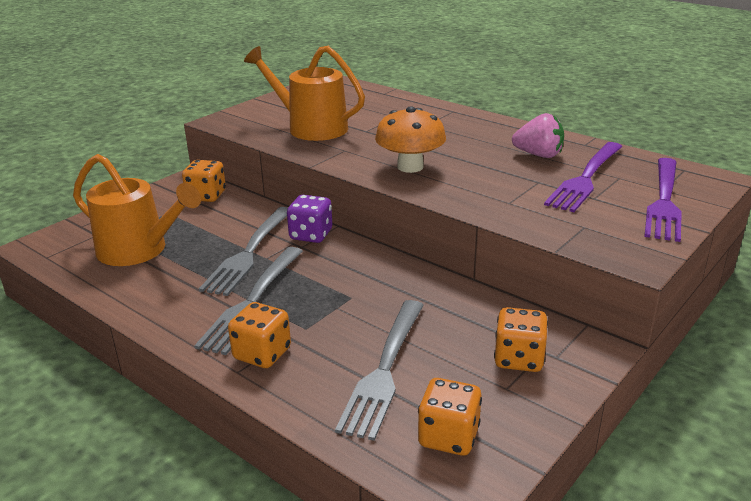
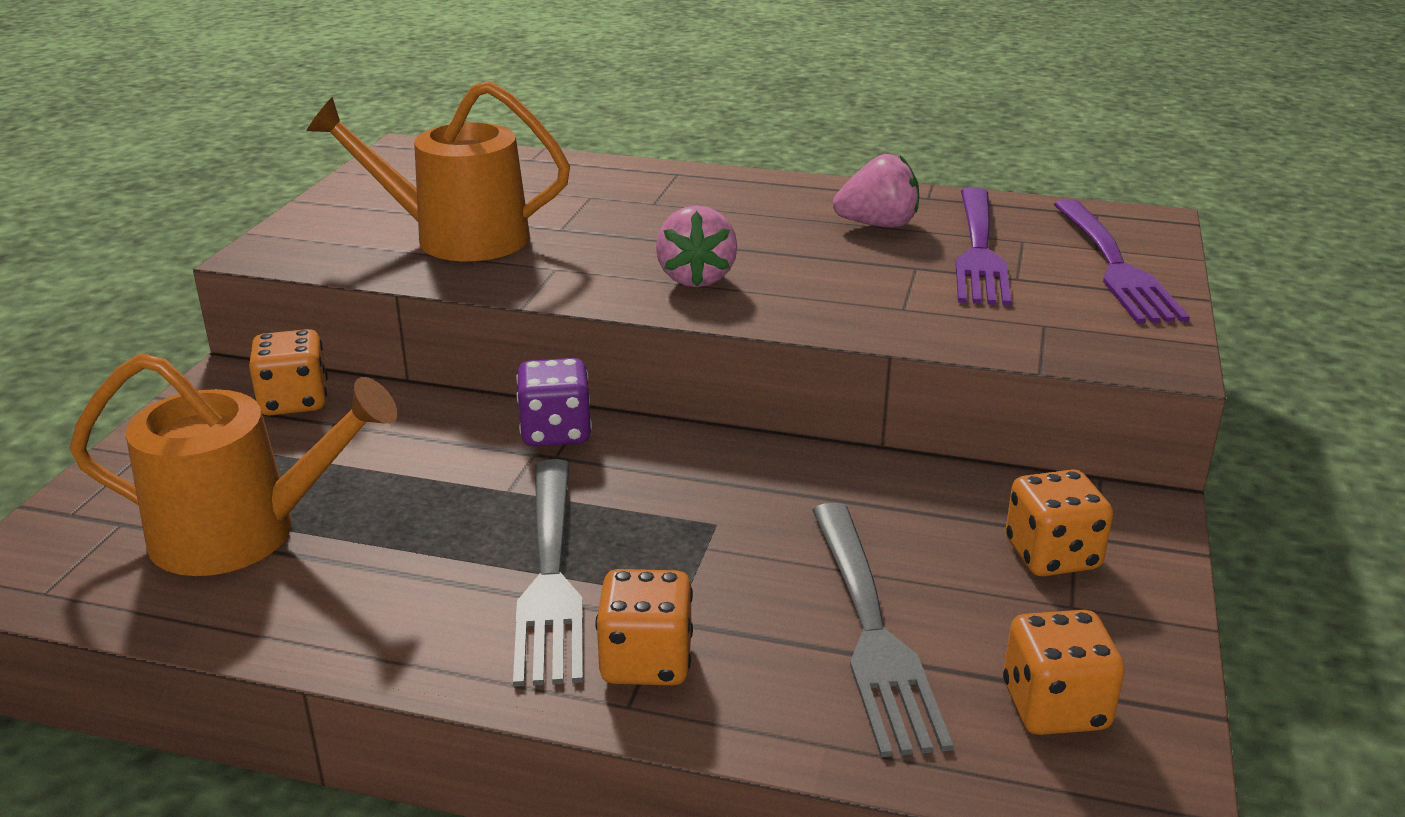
camera: 25 degrees left, 0 degrees up
(249, 253) = (468, 488): grey fork -> none
(410, 167) = (696, 278): orange mushroom -> pink strawberry

